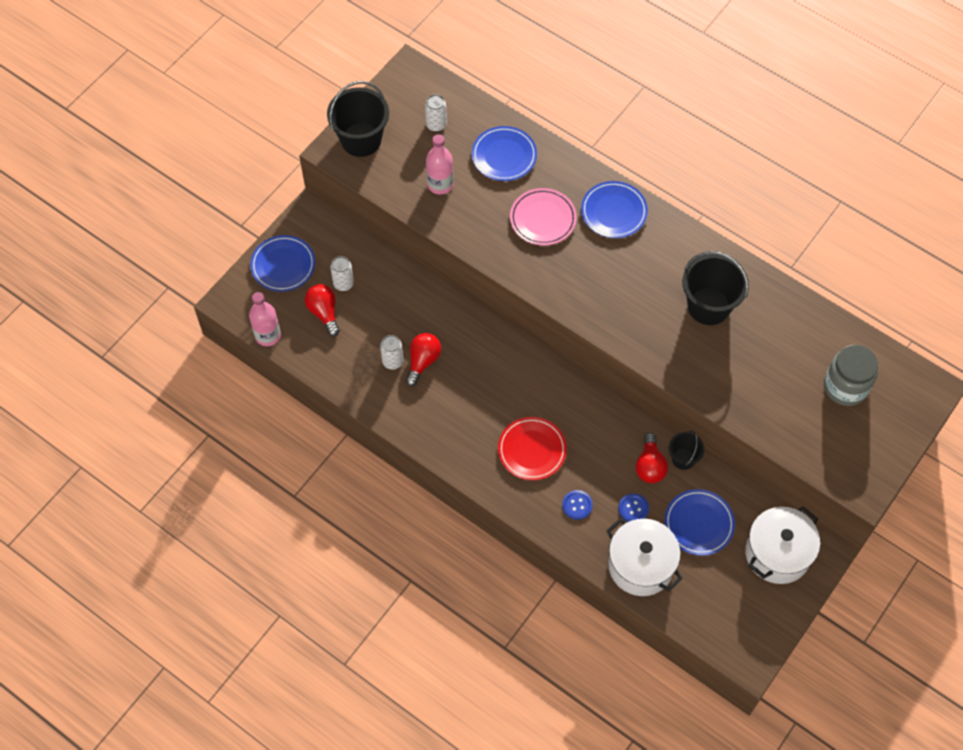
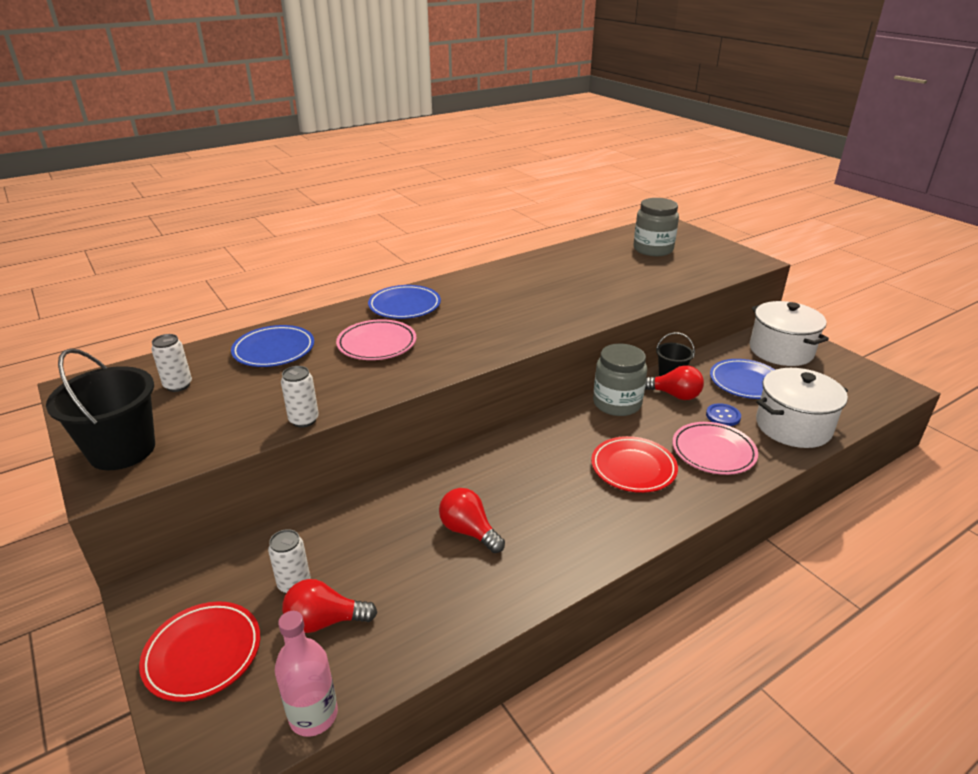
camera: 70 degrees left, 30 degrees down
(283, 265) = (203, 654): blue plate -> red plate
(392, 361) = (452, 562): white can -> white can (304, 420)
(440, 184) = (263, 400): pink bottle -> none
(577, 505) = (713, 452): blue button -> pink plate
(616, 422) = (617, 403): none -> grey jar
(708, 306) = (543, 284): black bucket -> none

